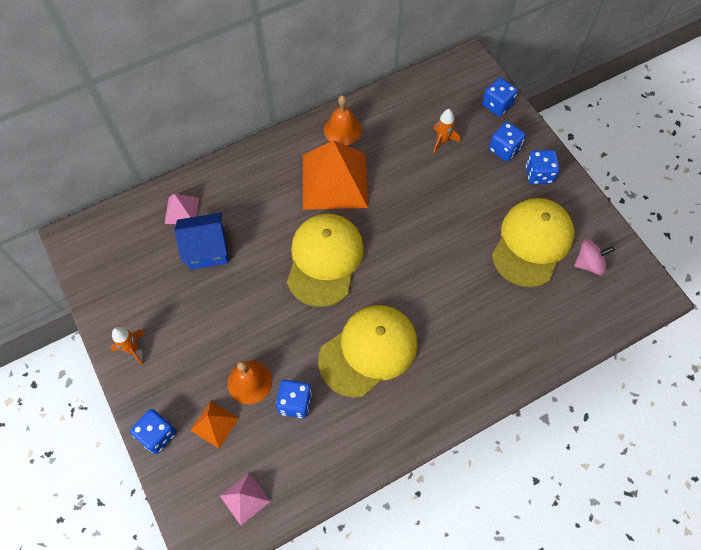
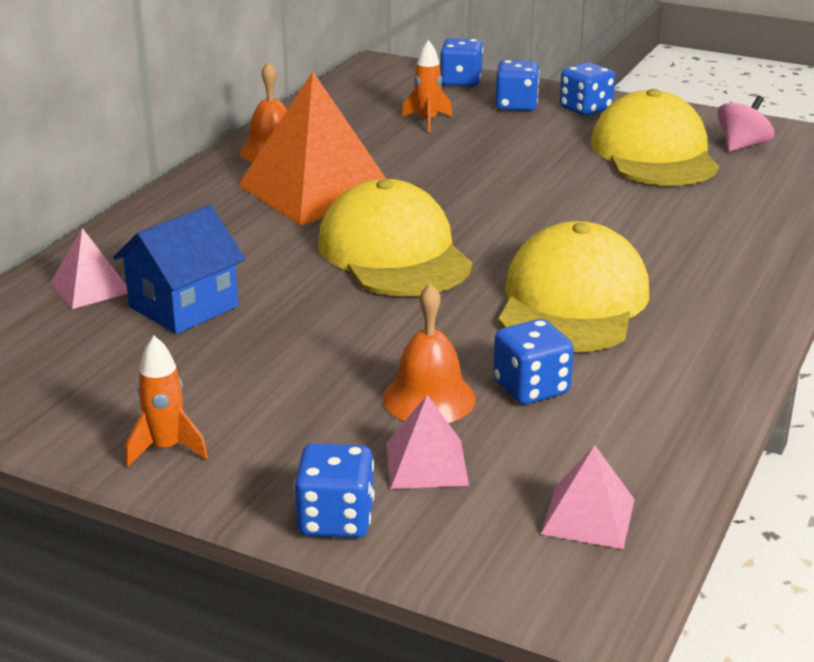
camera: 35 degrees left, 35 degrees down
(214, 424) = (426, 463): orange pyramid -> pink pyramid

